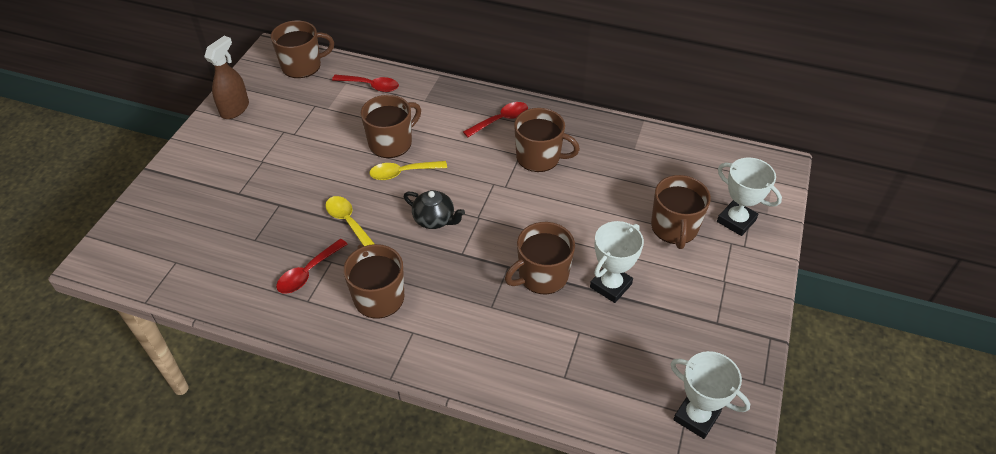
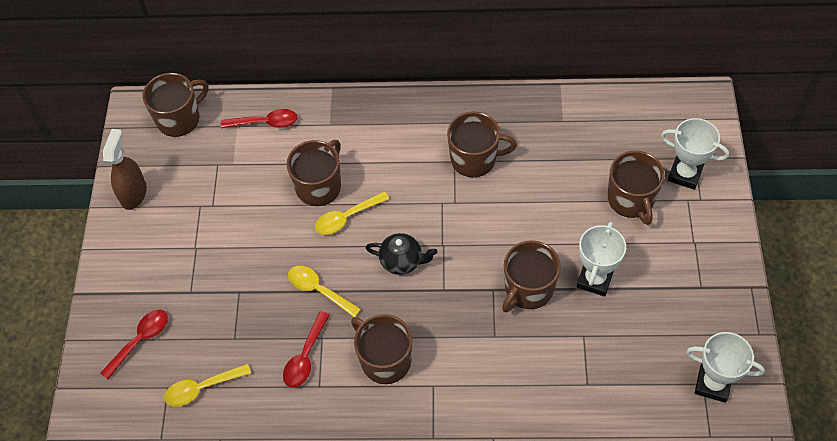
camera: 15 degrees left, 10 degrees up
(204, 271) = (202, 388): none -> yellow spoon
(500, 120) = (418, 126): red spoon -> red spoon (140, 340)

